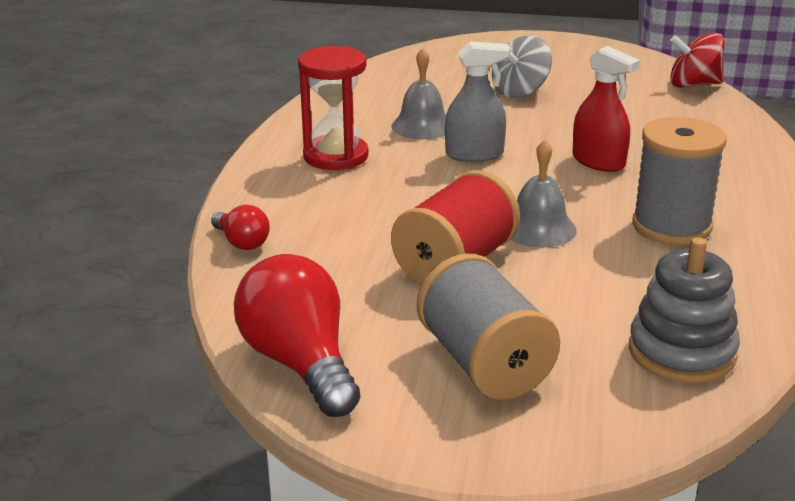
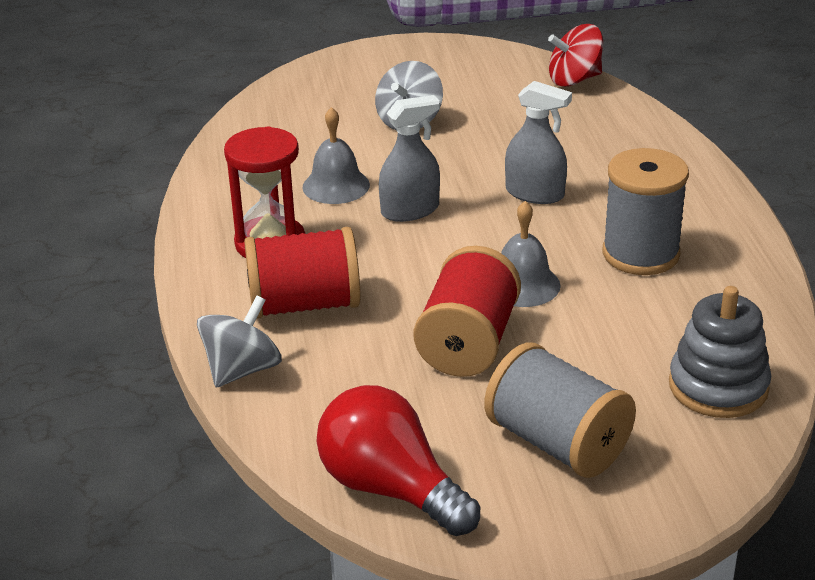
camera: 20 degrees left, 5 degrees up
(242, 242) = (242, 370): red light bulb -> grey spinning top
(330, 205) = (304, 305): none -> red spool
(598, 161) = (534, 193): red spray bottle -> grey spray bottle

